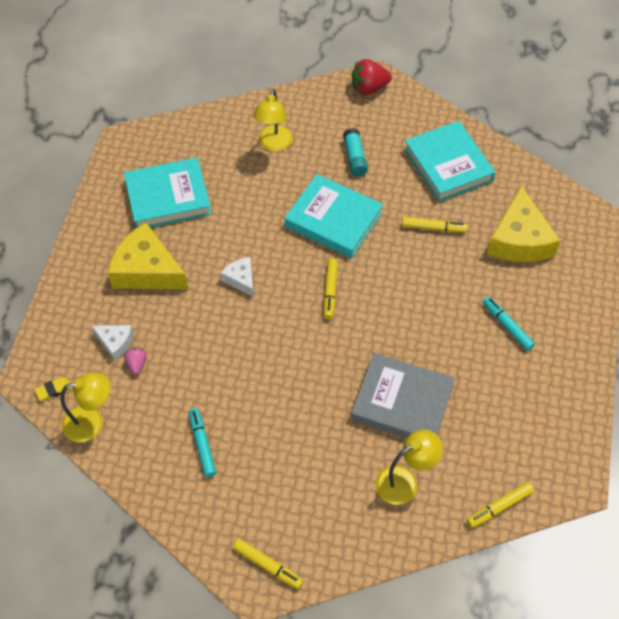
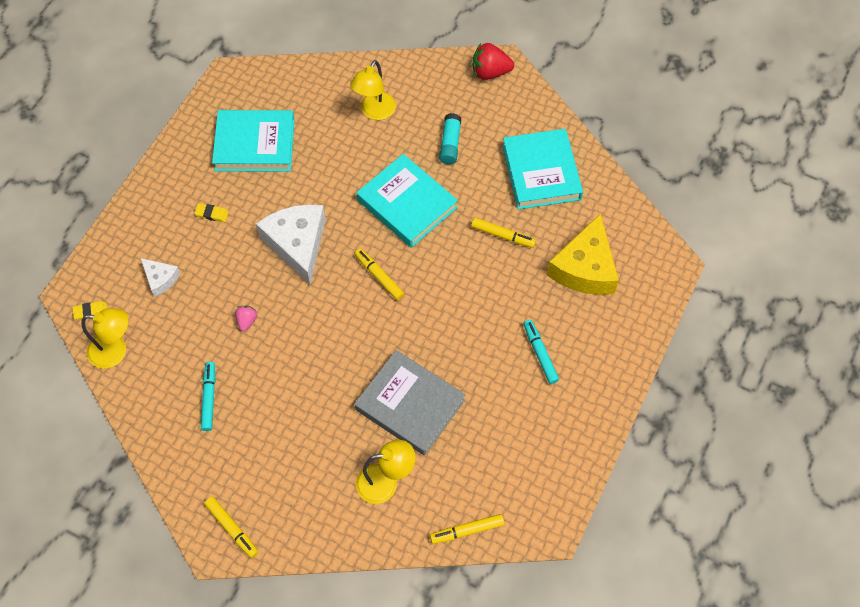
camera: 15 degrees right, 5 degrees up
(137, 364) = (173, 305): pink strawberry -> pink strawberry (247, 321)
(147, 270) = (212, 214): yellow cheese -> yellow eraser
(241, 279) = (297, 244): white cheese -> white cheese, size x1.98
(330, 291) = (379, 276): yellow marker -> yellow marker turned 120 degrees clockwise

